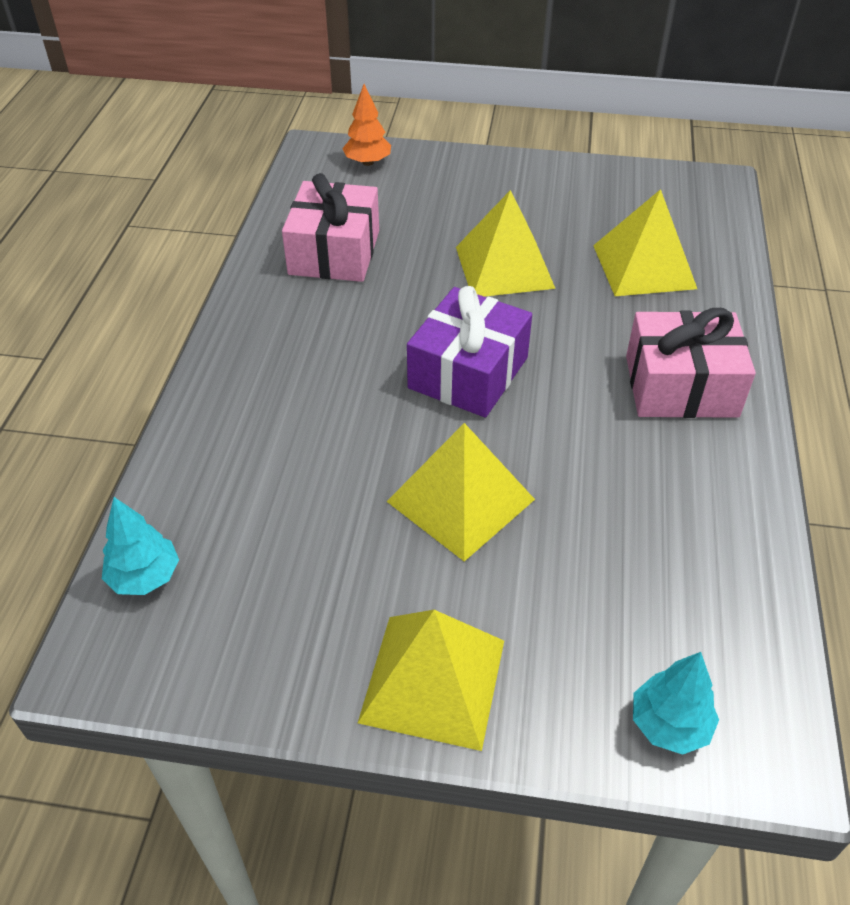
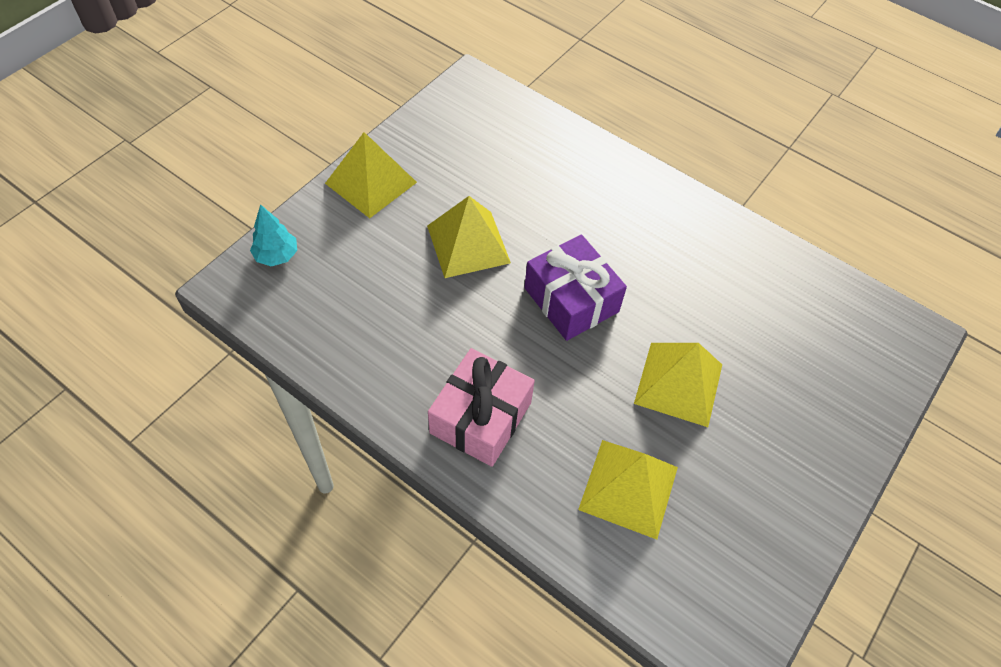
camera: 115 degrees right, 10 degrees up
(145, 577) = (507, 107): turquoise tree -> none
(334, 252) = (750, 284): pink gift -> none
(368, 162) = (882, 361): orange tree -> none

